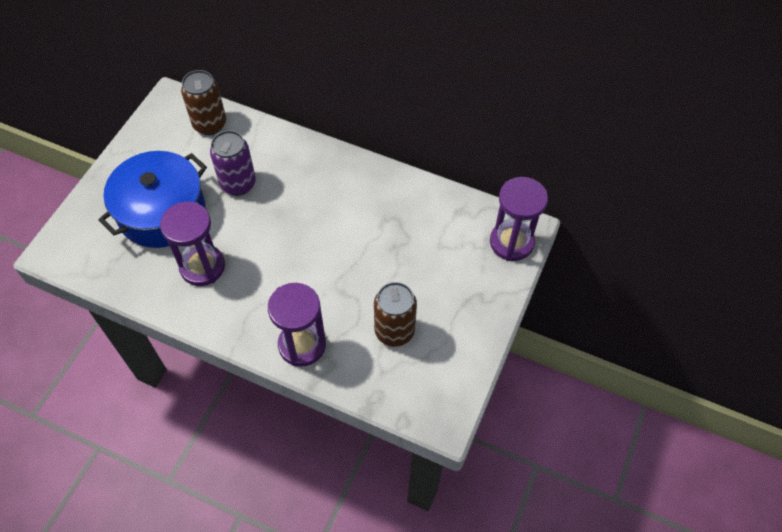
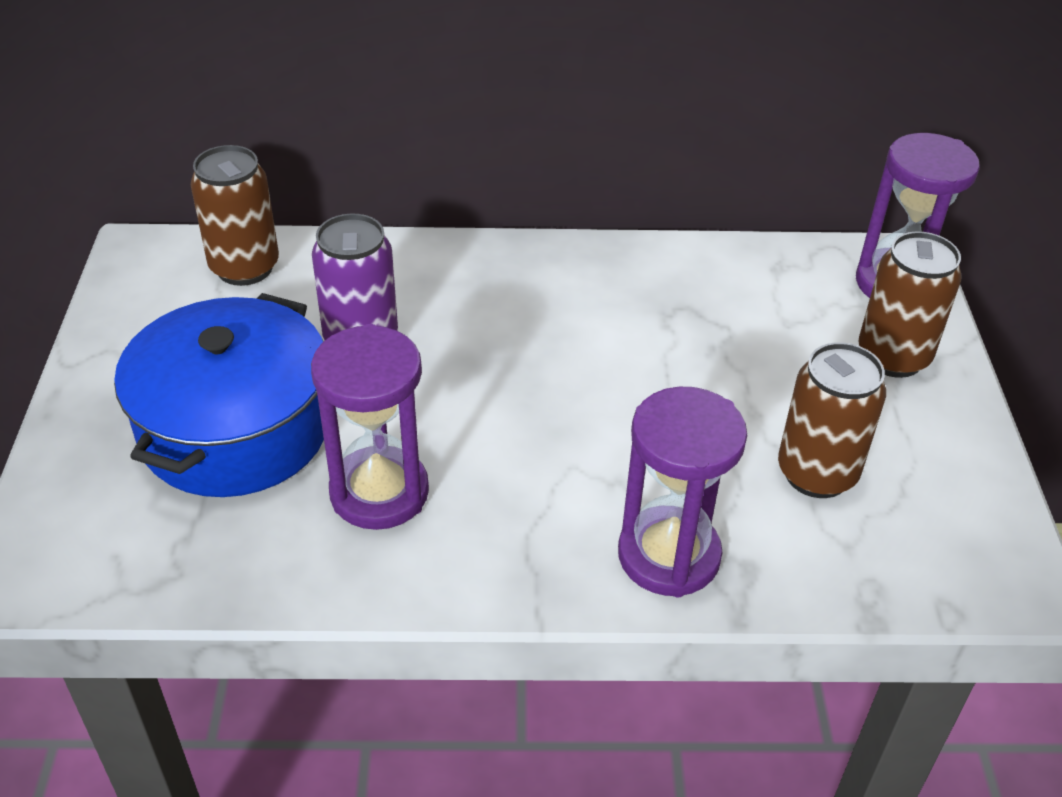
camera: 25 degrees left, 15 degrees down
(477, 284) = (893, 357): none -> brown can

